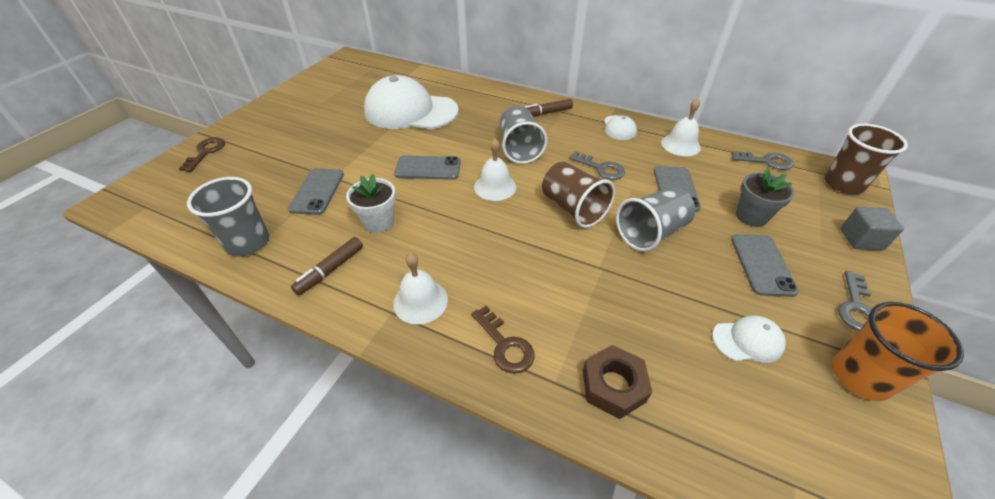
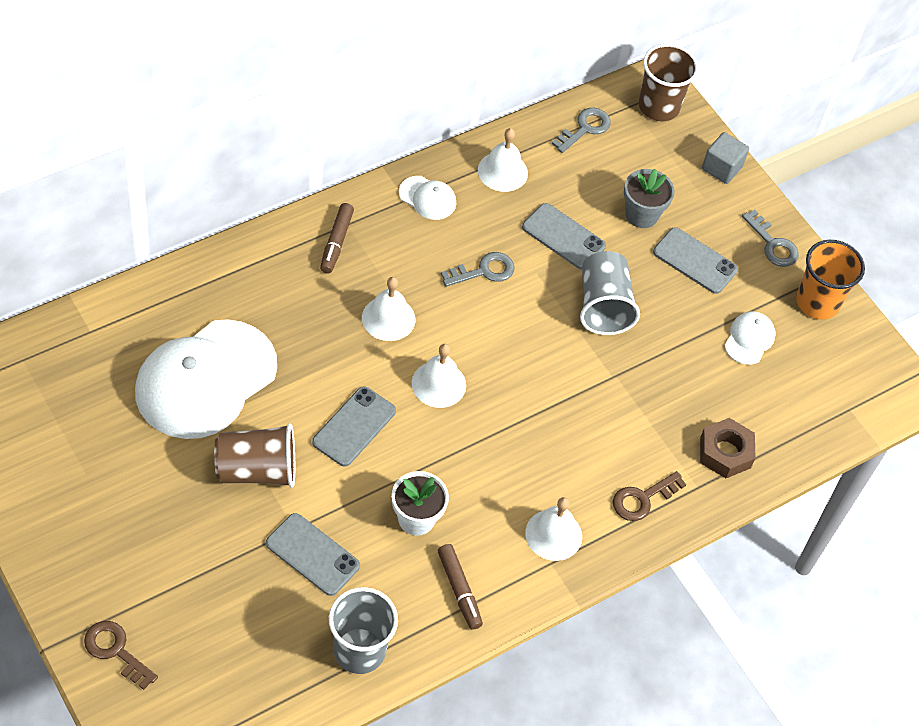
camera: 65 degrees left, 10 degrees up
(505, 345) = (643, 499): brown key -> brown key turned 150 degrees clockwise
(519, 149) = (388, 318): grey cup -> white bell
(573, 209) = (525, 341): brown cup -> brown cup (257, 470)

